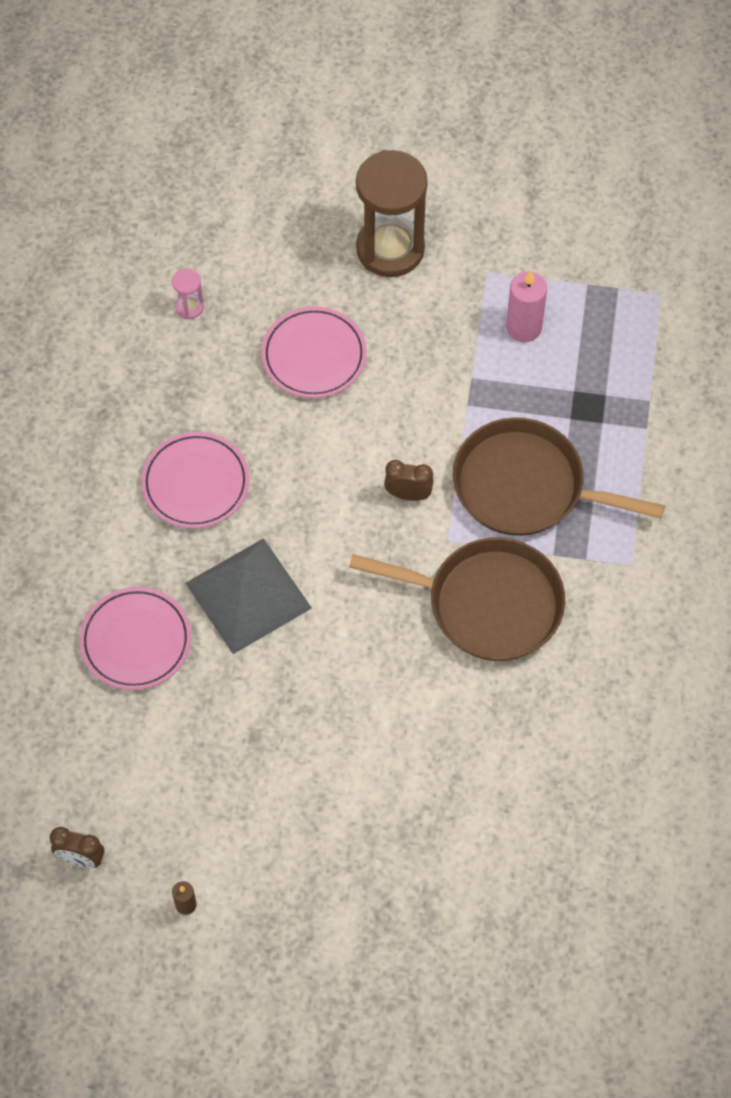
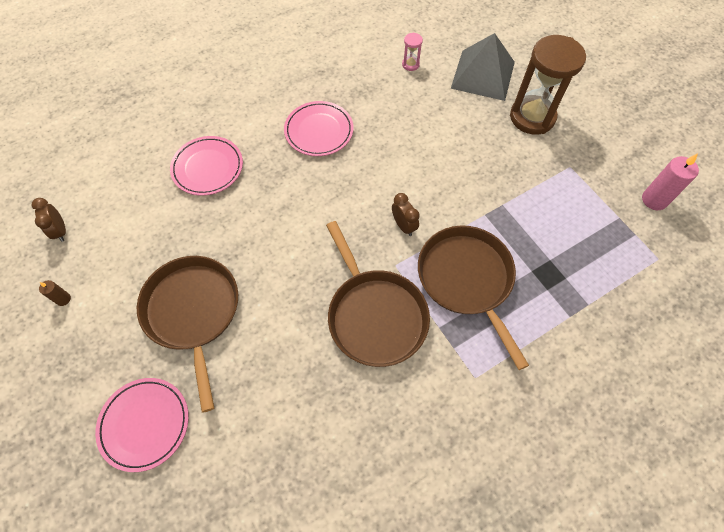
camera: 50 degrees right, 0 degrees up
(248, 595) = (276, 197): grey pyramid -> grey pyramid (483, 75)
(314, 356) = (438, 128): pink plate -> pink plate (145, 424)
(324, 778) = (193, 312): none -> brown pan
(523, 327) = (559, 207): pink candle -> pink candle (654, 200)

